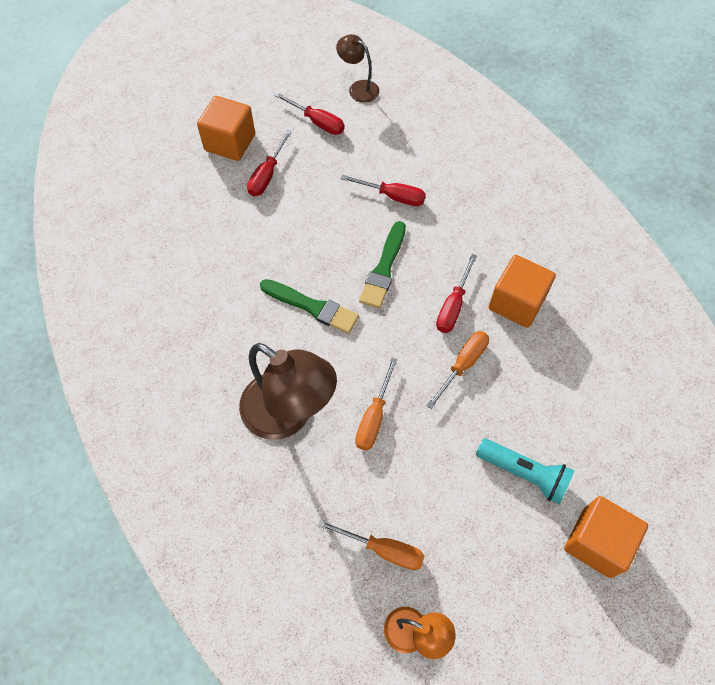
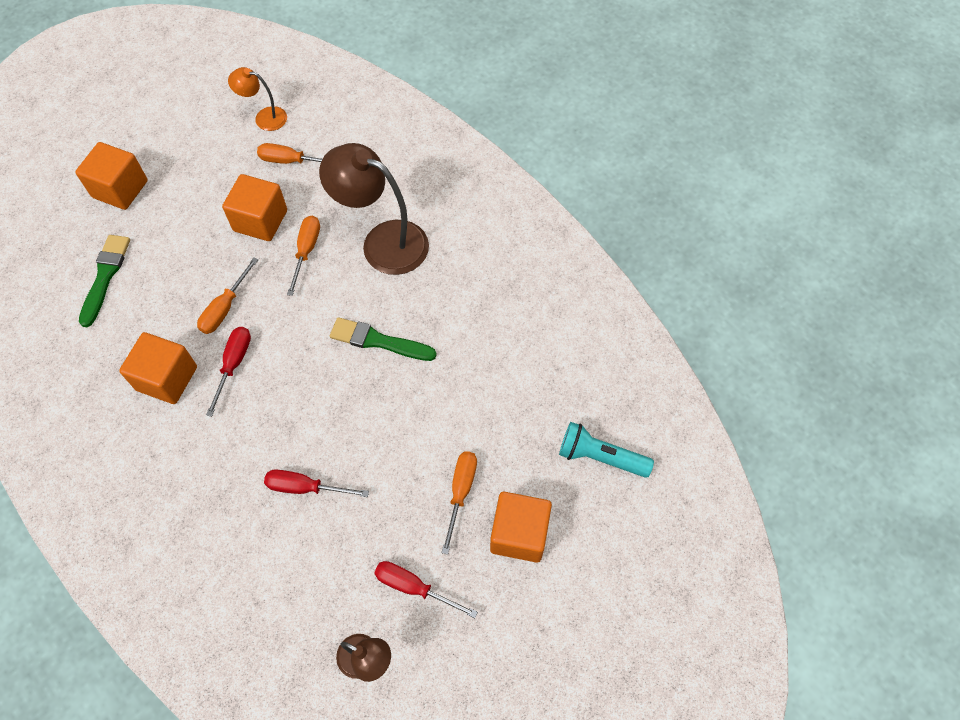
camera: 170 degrees right, 0 degrees up
(267, 175) = (460, 492): red screwdriver -> orange screwdriver
(384, 268) = (309, 394): green brush -> green brush (105, 276)
(424, 466) = (260, 220): none -> orange cube
(524, 473) = (174, 227): turquoise flashlight -> turquoise flashlight (600, 457)

